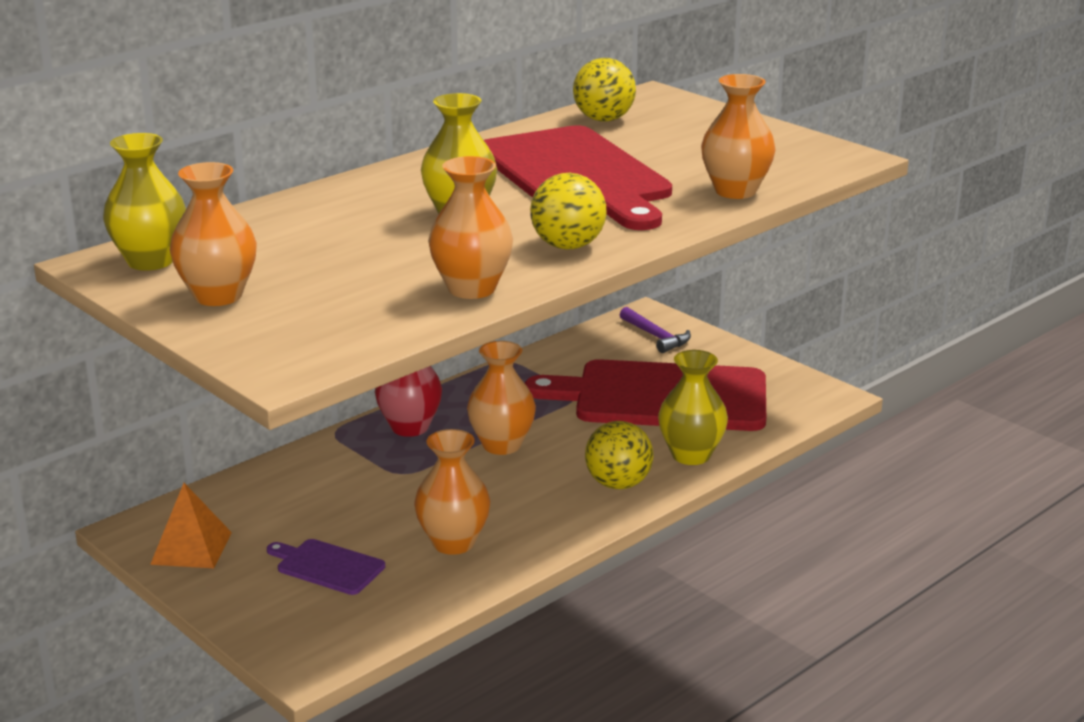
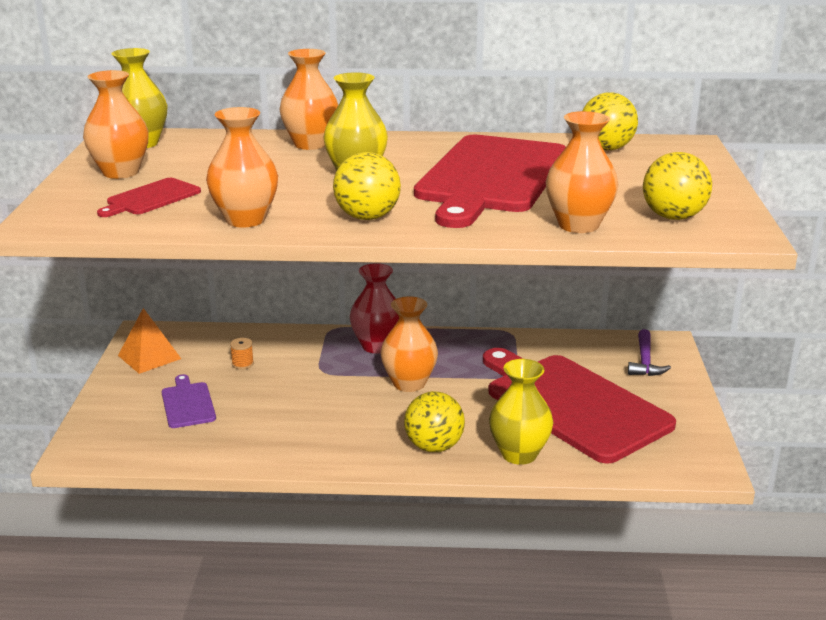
camera: 45 degrees right, 0 degrees up
(309, 505) = (242, 364): none -> orange spool
(326, 306) = (151, 198): none -> red cutting board
(453, 543) = (272, 428): orange vase -> orange vase (310, 144)
(781, 161) = (673, 217): none -> yellow ball

